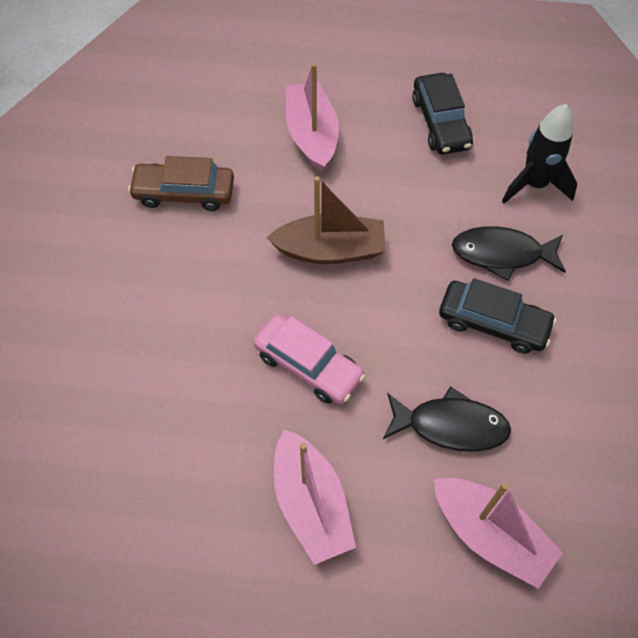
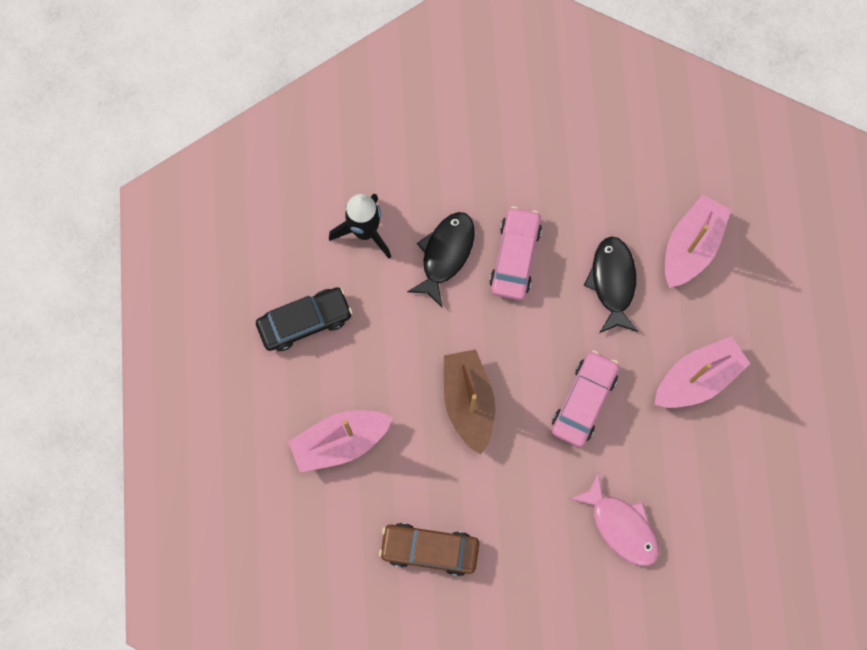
camera: 100 degrees left, 15 degrees up
(154, 377) = (620, 526): none -> pink fish
(184, 192) = (429, 549): brown car -> brown car turned 105 degrees clockwise
(493, 323) = (515, 257): black car -> pink car
(502, 254) = (445, 254): black fish -> black fish turned 150 degrees counterclockwise

